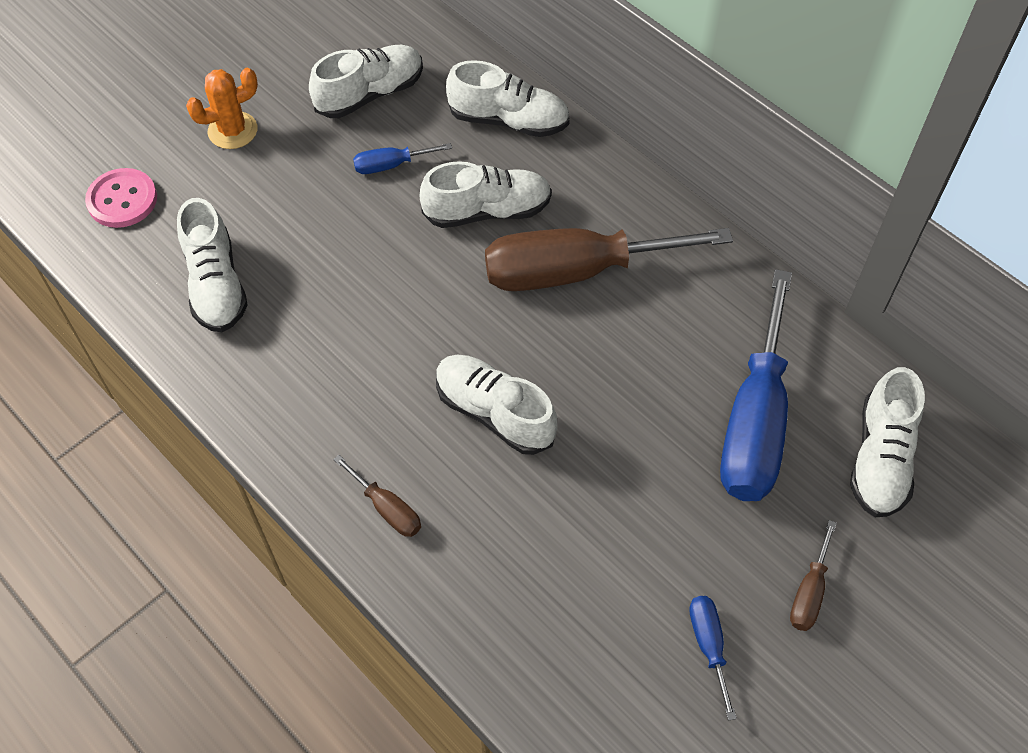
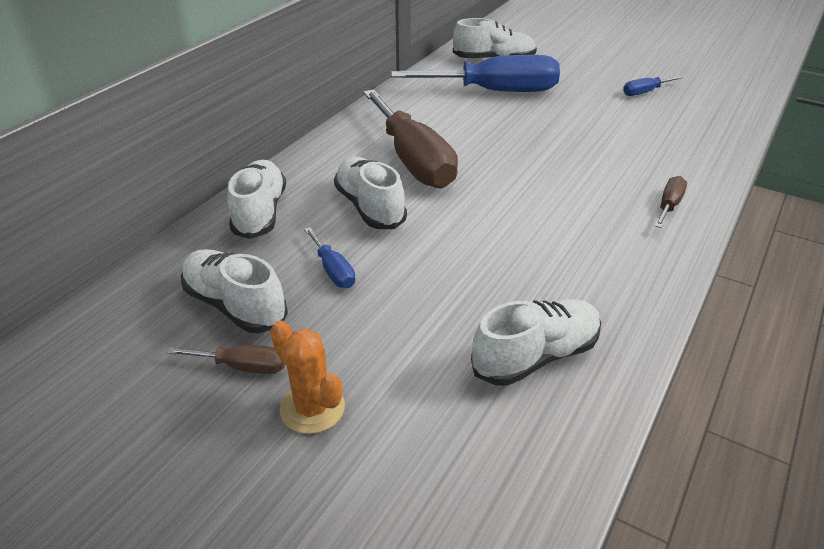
camera: 105 degrees left, 20 degrees down
(122, 200) = (460, 488): pink button -> none
(494, 412) = (556, 175): white shoe -> none
(809, 592) = (588, 71): brown screwdriver -> brown screwdriver (243, 367)

